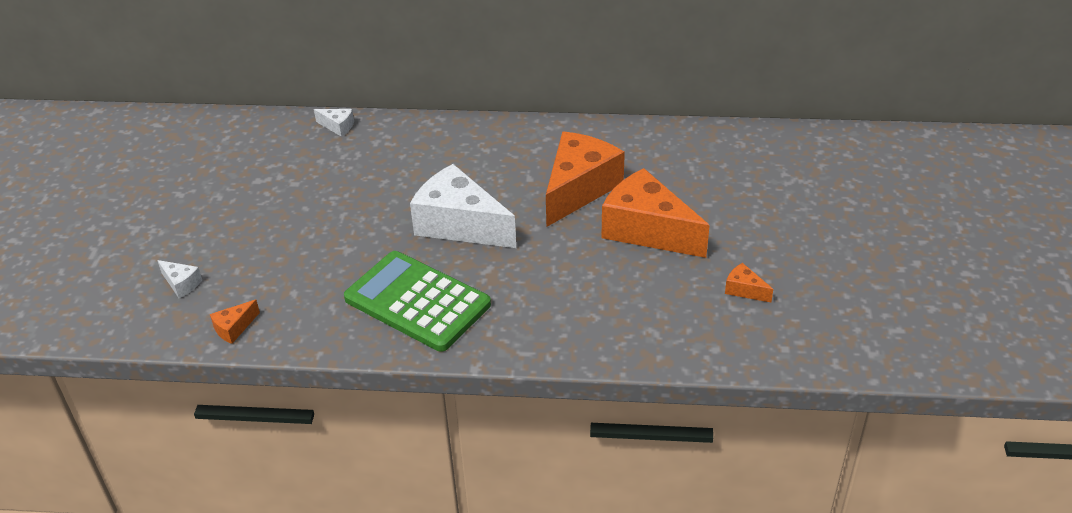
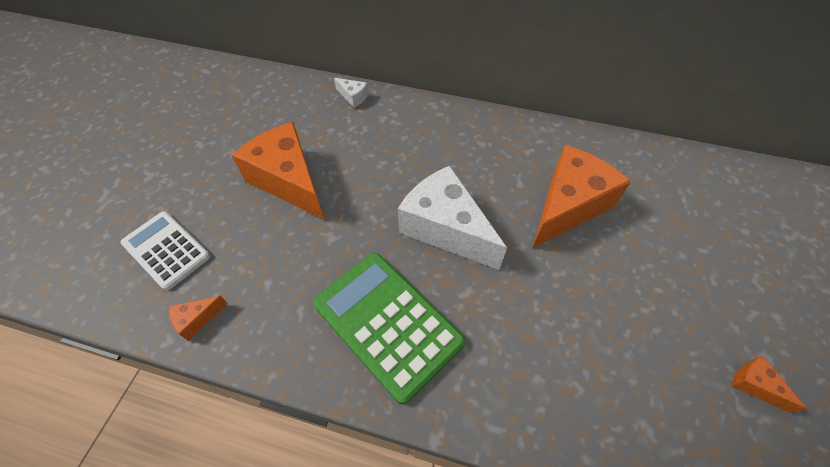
camera: 10 degrees right, 15 degrees up
(181, 284) = (166, 250): white cheese -> white calculator
(647, 230) = (639, 273): orange cheese -> orange cheese (289, 180)

